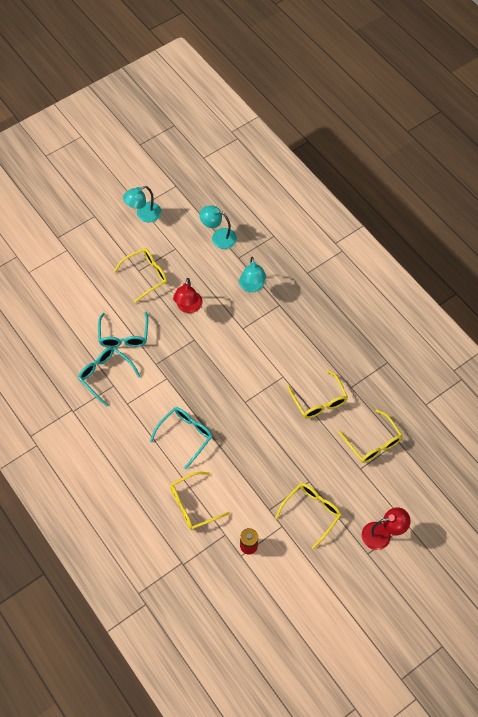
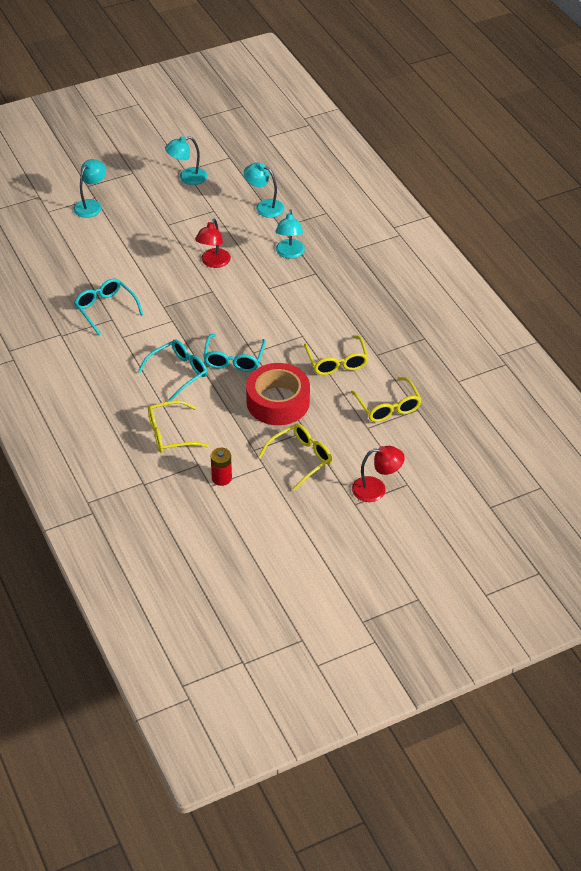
camera: 10 degrees right, 15 degrees down
(66, 259) = (91, 205): none -> turquoise lamp
(124, 336) = (135, 278): turquoise glasses -> turquoise glasses (234, 360)
(146, 276) = (174, 230): yellow glasses -> none
(278, 453) = (278, 402): none -> red tape

